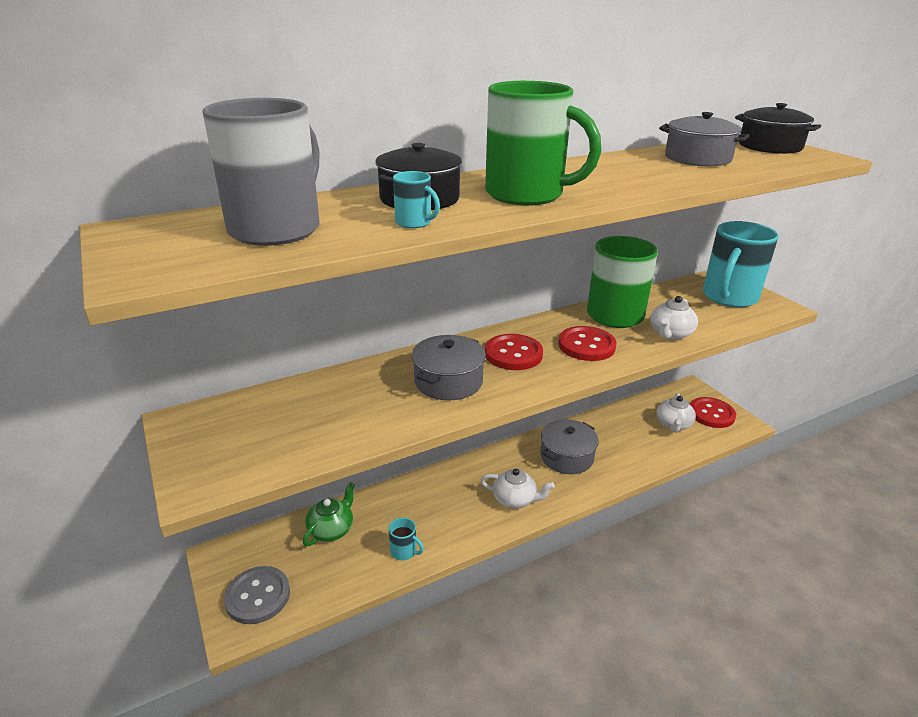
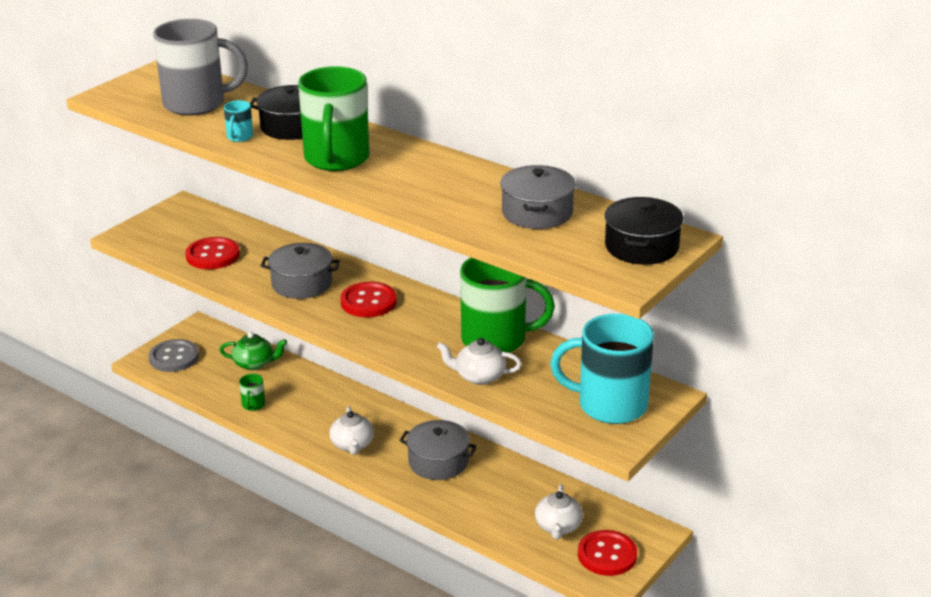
camera: 65 degrees right, 0 degrees up
(404, 551) = (253, 405): turquoise mug -> green mug
(586, 345) = (414, 334): red button -> red button (212, 255)
(673, 424) = (558, 527): white teapot -> white teapot turned 75 degrees counterclockwise

